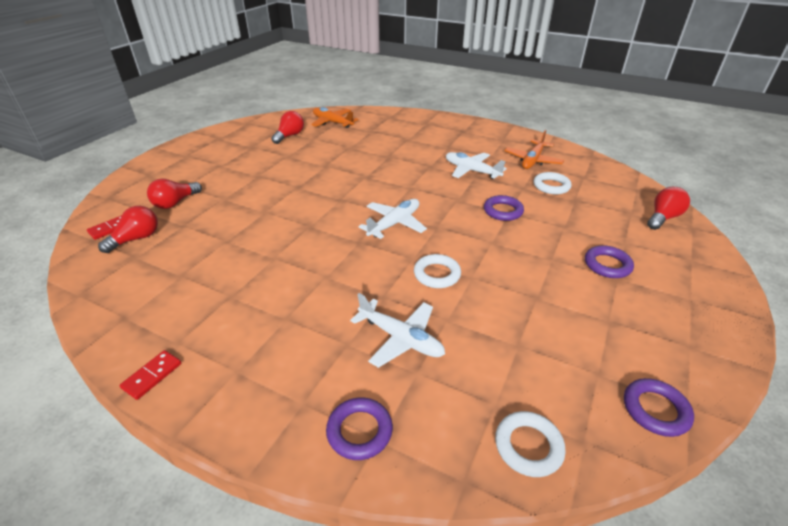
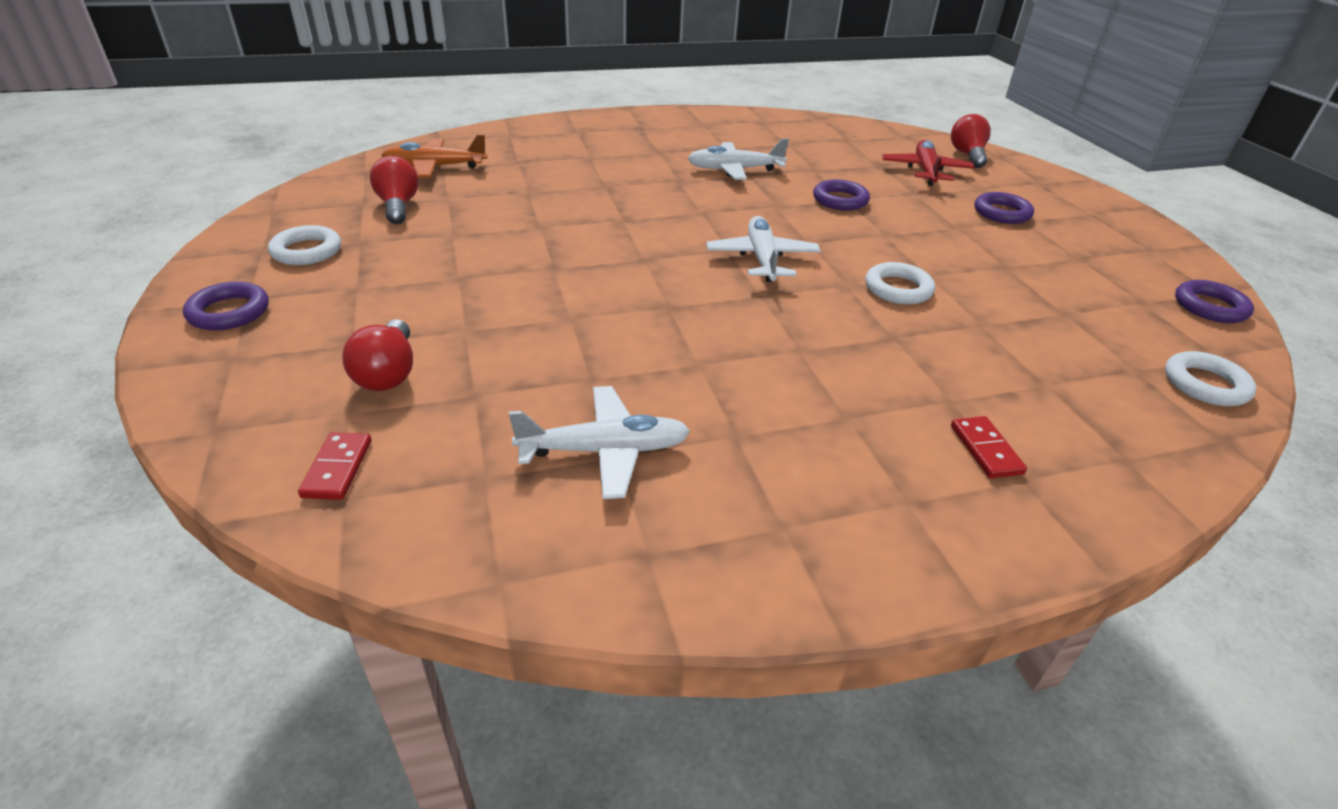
camera: 45 degrees left, 0 degrees up
(136, 239) = (429, 454): red light bulb -> none
(152, 376) = (834, 582): red domino -> red domino (986, 449)
(359, 431) = (1104, 464): purple ring -> purple ring (229, 312)
(400, 338) = (982, 365): white plane -> white plane (605, 451)
(532, 160) = (774, 138): orange plane -> none
(551, 186) = (837, 159): white ring -> white ring (307, 251)
(602, 216) = (925, 171): none -> red plane

